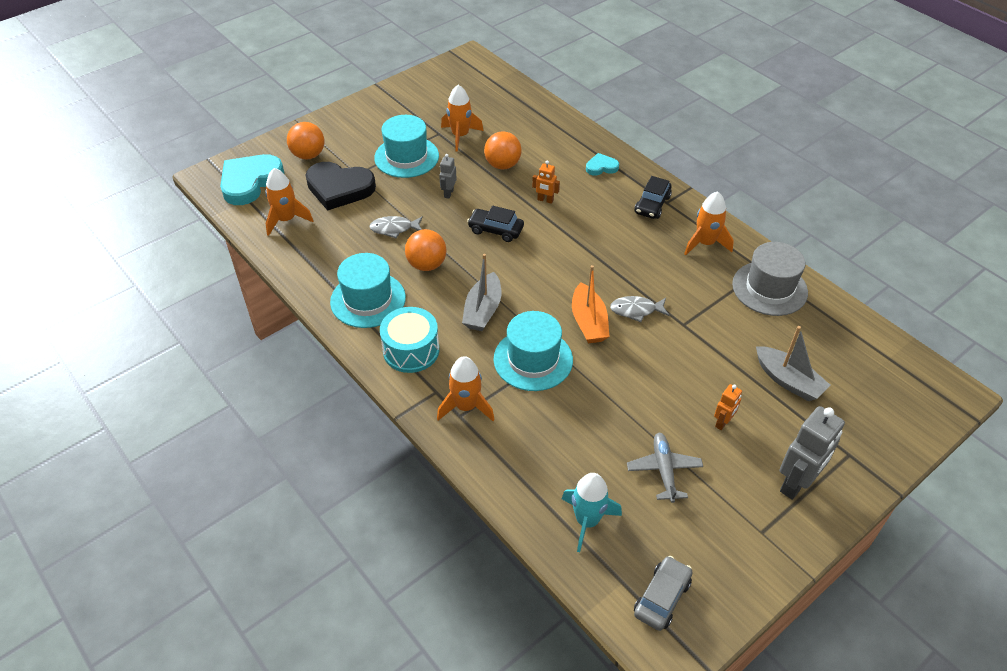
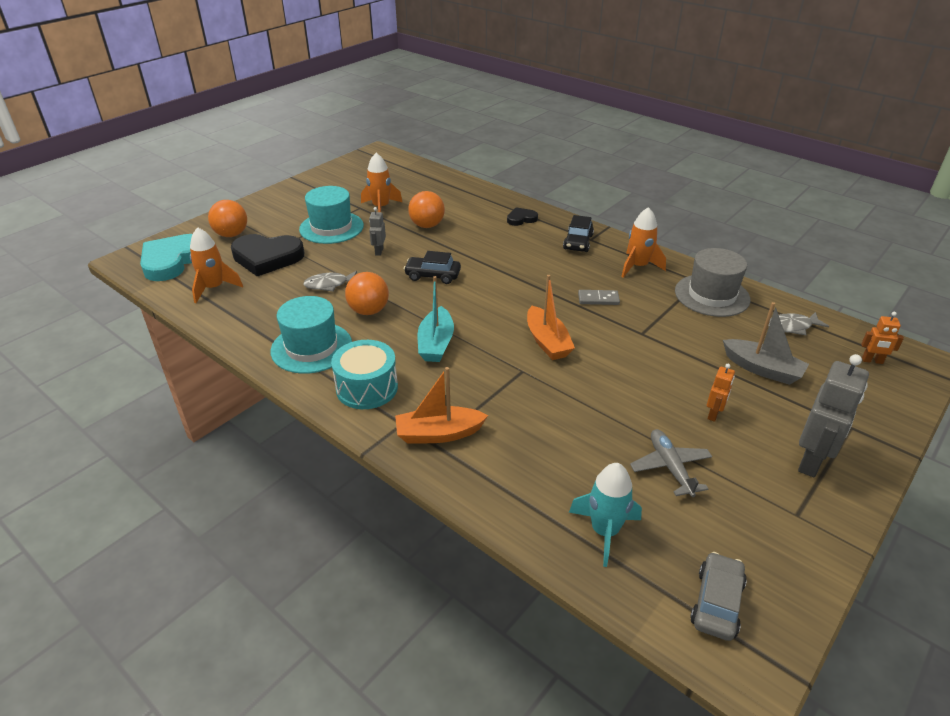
camera: 10 degrees left, 10 degrees down
(466, 407) = (438, 434): orange rocket -> orange boat
(483, 310) = (436, 343): grey boat -> turquoise boat
(533, 359) = (499, 381): turquoise hat -> none
(545, 200) = (475, 248): orange robot -> orange robot (872, 361)
(601, 167) = (521, 219): turquoise heart -> black heart
(636, 310) = (591, 326): grey fish -> grey fish (792, 327)
(652, 279) = (598, 299): none -> grey domino

